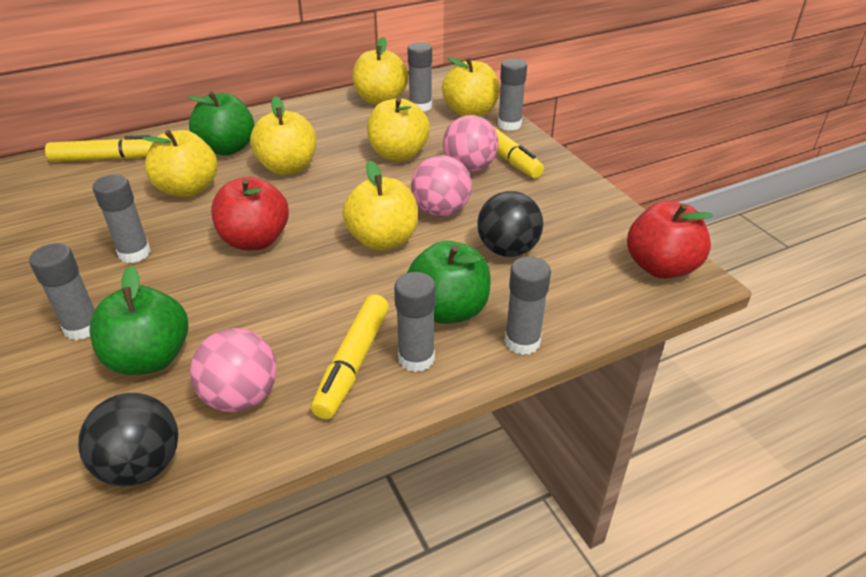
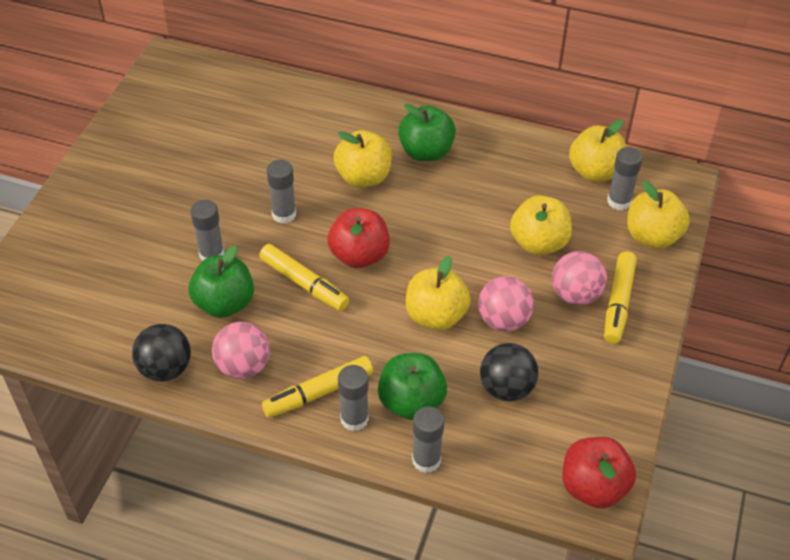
camera: 45 degrees right, 10 degrees up
(107, 158) = (342, 109): yellow marker -> yellow marker (304, 283)
(288, 167) = (446, 201): yellow apple -> none
(509, 125) = (667, 273): grey glue stick -> none

